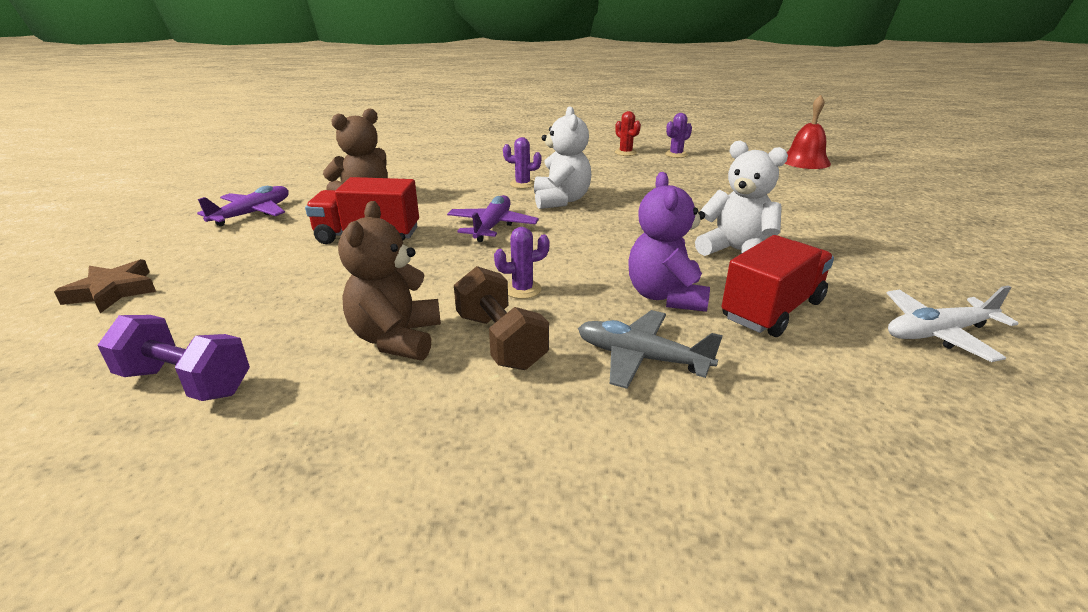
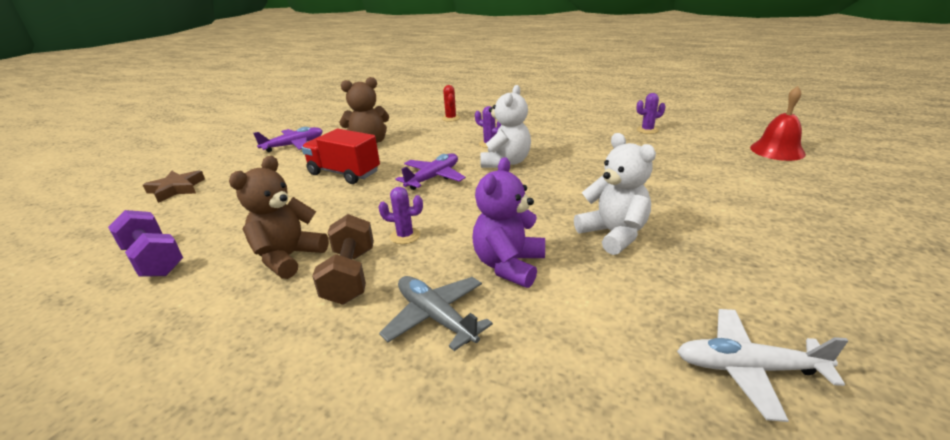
camera: 25 degrees right, 0 degrees up
(625, 152) = (602, 124): red cactus -> red cactus (451, 118)
(772, 310) = (592, 300): red truck -> none

